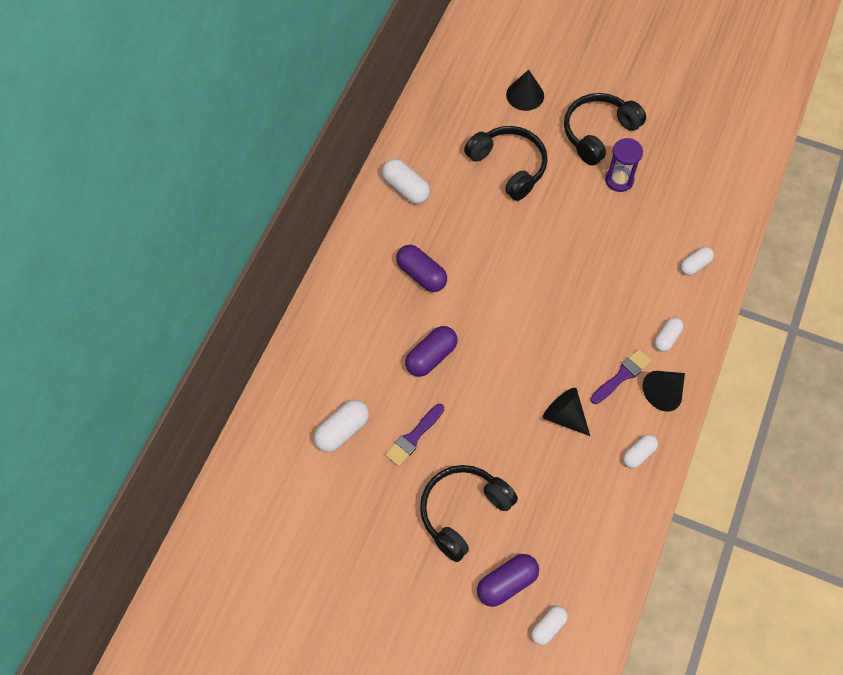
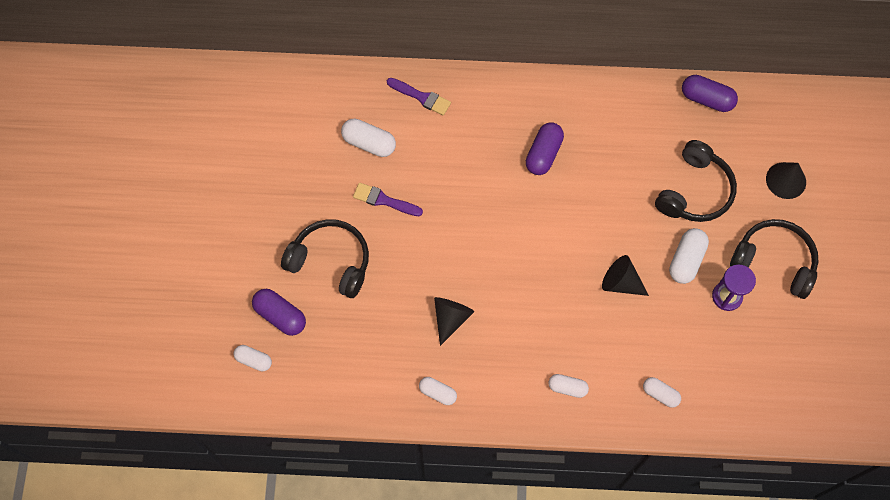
camera: 70 degrees right, 5 degrees up
(406, 188) = (628, 111): white capsule -> white capsule (686, 260)
(431, 357) = (465, 189): purple capsule -> purple capsule (706, 99)
(622, 375) = (511, 357): purple brush -> purple brush (421, 97)
(664, 393) = (508, 400): black cone -> black cone (621, 282)

